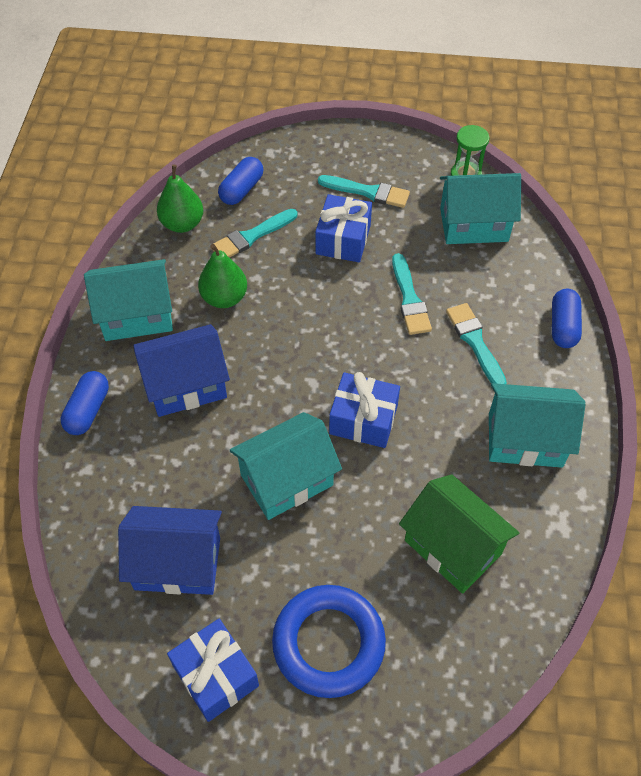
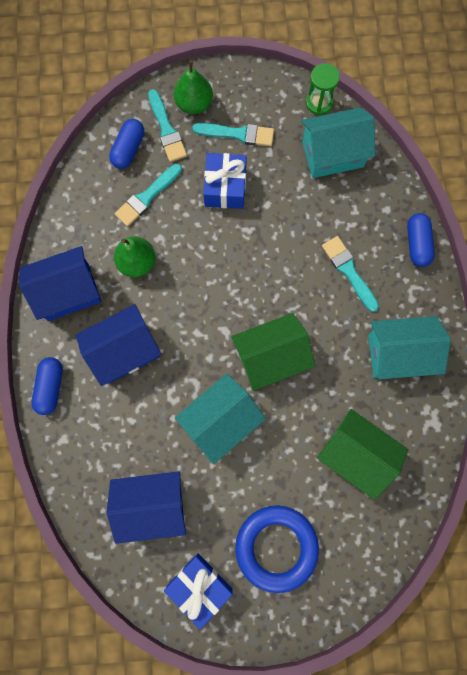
camera: 10 degrees left, 20 degrees up
(137, 316) = (68, 292): turquoise house -> blue house
(182, 224) = (85, 193): green pear -> green pear (194, 104)
(363, 419) = (271, 358): blue gift -> green house
(409, 299) = (290, 238): turquoise brush -> turquoise brush (166, 129)

